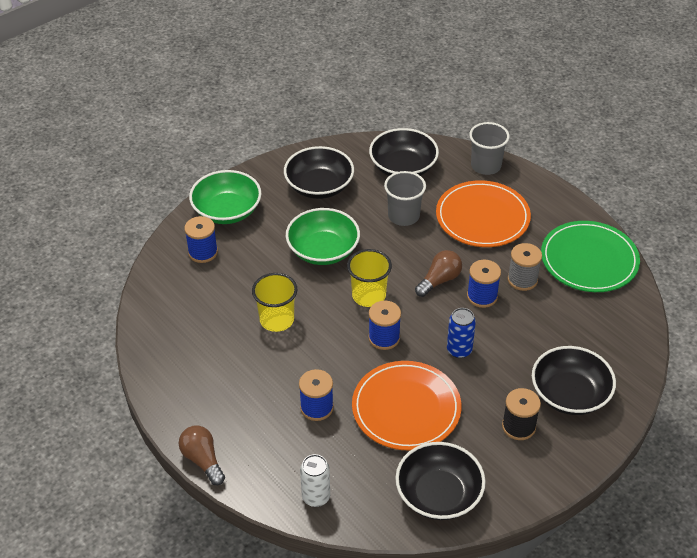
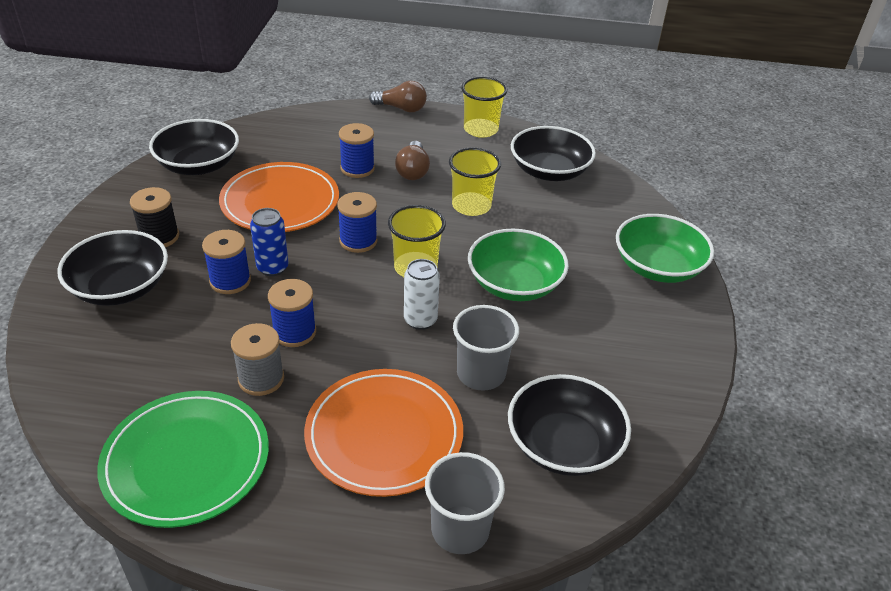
camera: 135 degrees right, 5 degrees down
(173, 389) = (480, 129): none -> yellow cup
(203, 252) = (613, 220): blue spool -> blue spool (230, 281)
(316, 497) = (295, 125): white can -> white can (420, 320)
(319, 186) = (618, 350): black bowl -> black bowl (549, 171)
(439, 280) = (359, 322): brown light bulb -> brown light bulb (413, 171)

